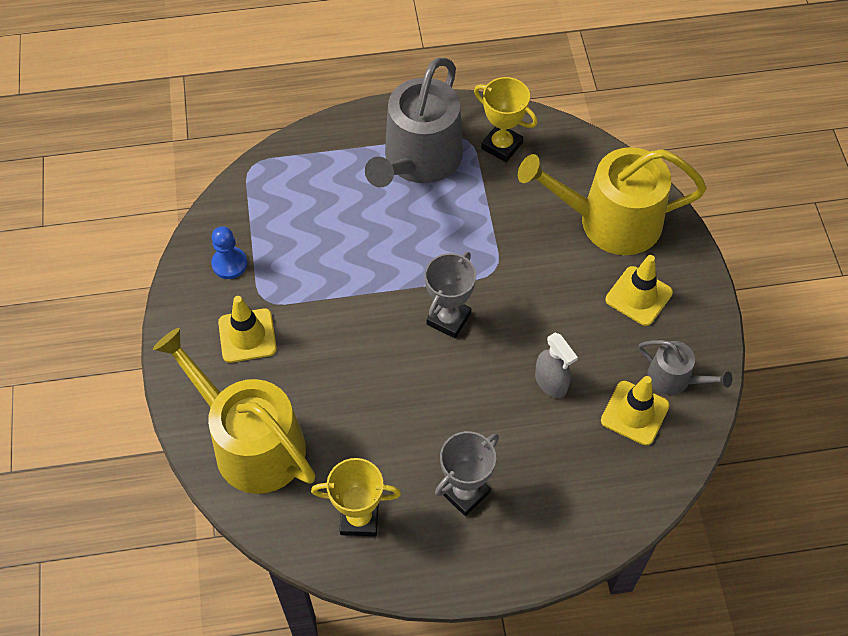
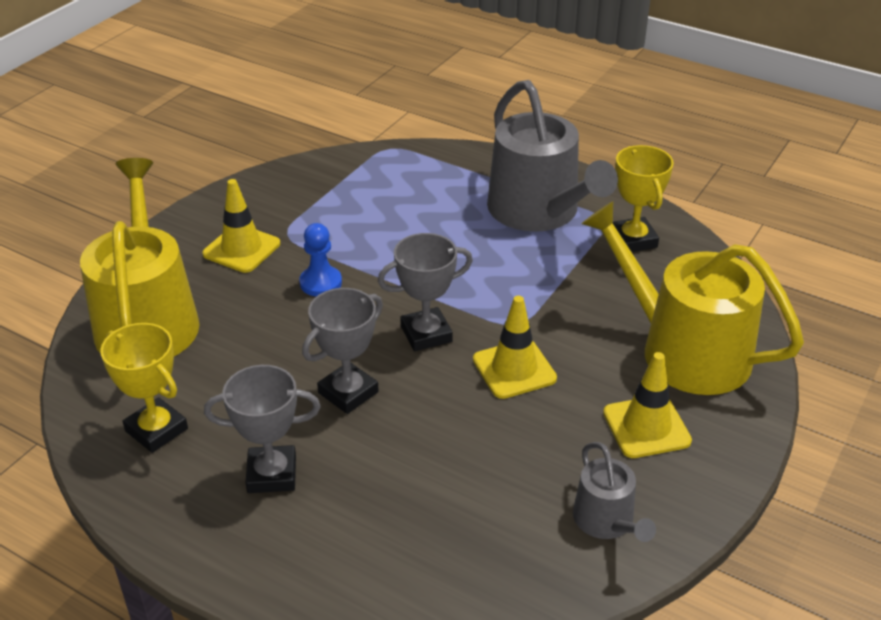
camera: 40 degrees right, 20 degrees down
(229, 264) = (290, 197): blue pawn -> blue pawn (320, 283)
(418, 160) = (539, 212): grey watering can -> grey watering can turned 90 degrees counterclockwise
(447, 400) = (348, 392): none -> grey trophy
(551, 382) = (465, 441): grey spray bottle -> none
(635, 413) = (525, 523): yellow traffic cone -> yellow traffic cone (514, 369)

